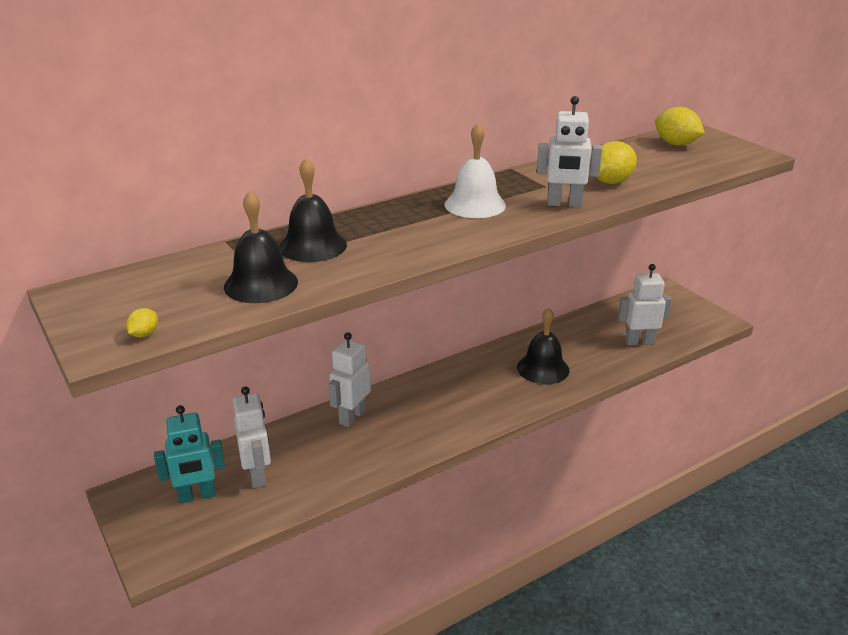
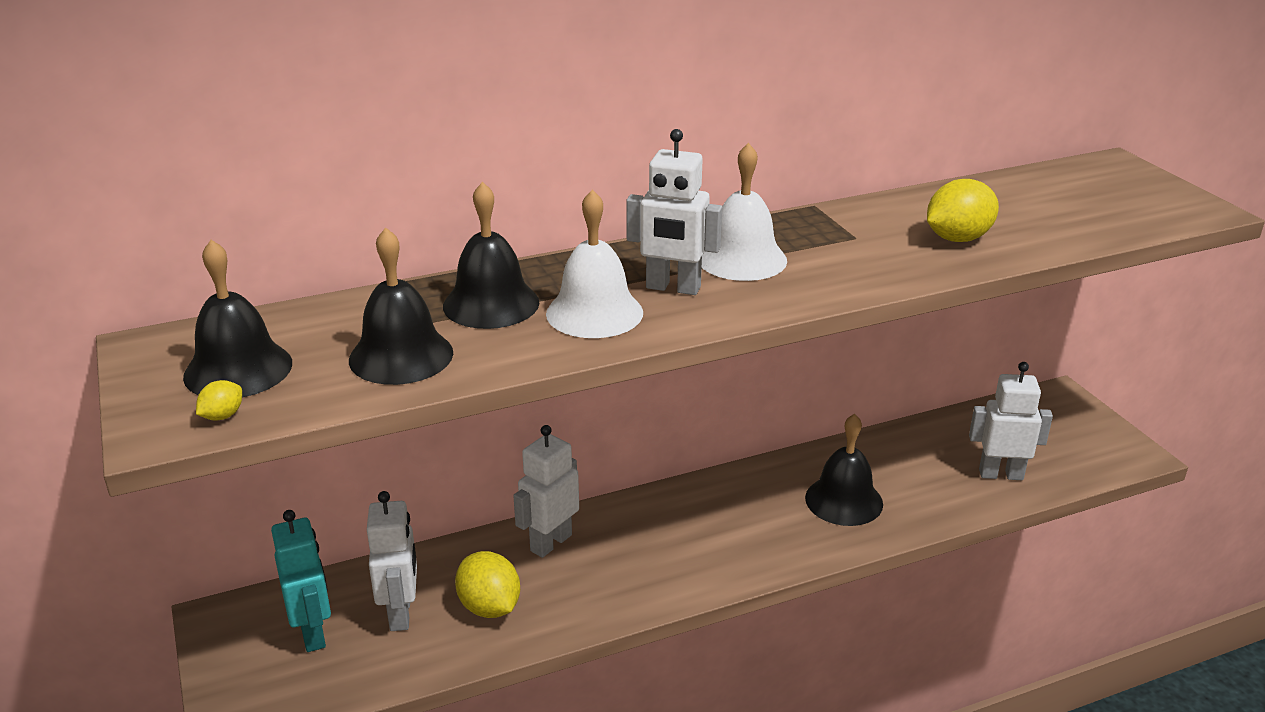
camera: 10 degrees right, 0 degrees up
(144, 303) = (238, 369): none -> black bell
(197, 496) = (313, 633): turquoise robot -> turquoise robot turned 105 degrees counterclockwise
(387, 245) = (594, 313): none -> white bell
(564, 204) = (875, 268): white robot -> white robot (673, 288)
(676, 144) = (1079, 184): yellow lemon -> yellow lemon (489, 607)

